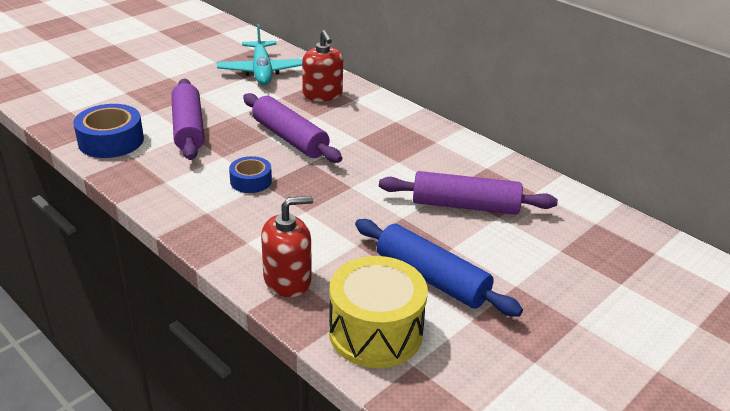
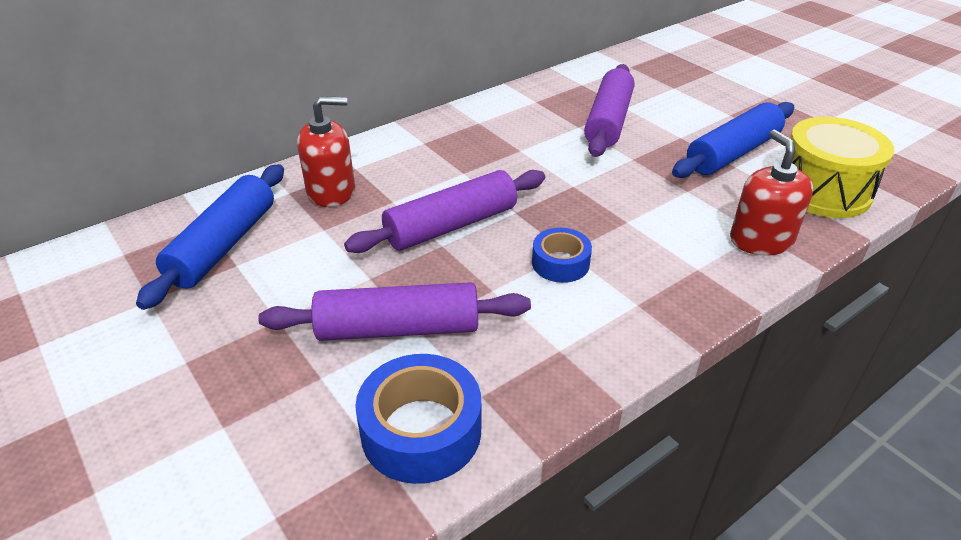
camera: 80 degrees left, 5 degrees up
(262, 71) = (223, 245): turquoise plane -> blue rolling pin

